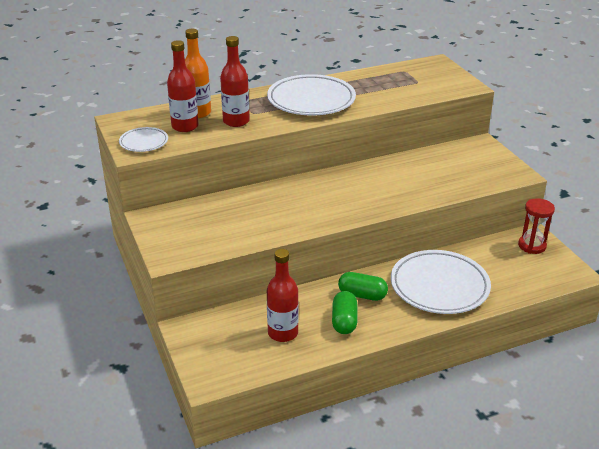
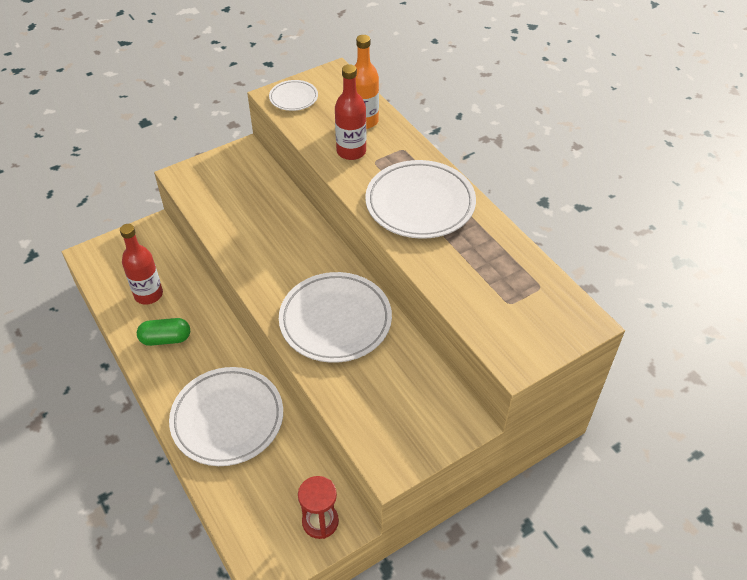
camera: 80 degrees right, 15 degrees up
(185, 126) = (331, 118): red bottle -> none
(362, 295) = (207, 350): green capsule -> none
(384, 184) = (335, 321): none -> white plate

